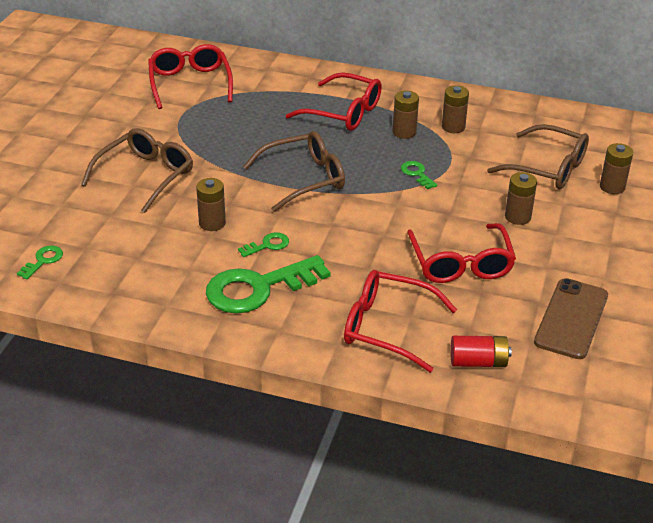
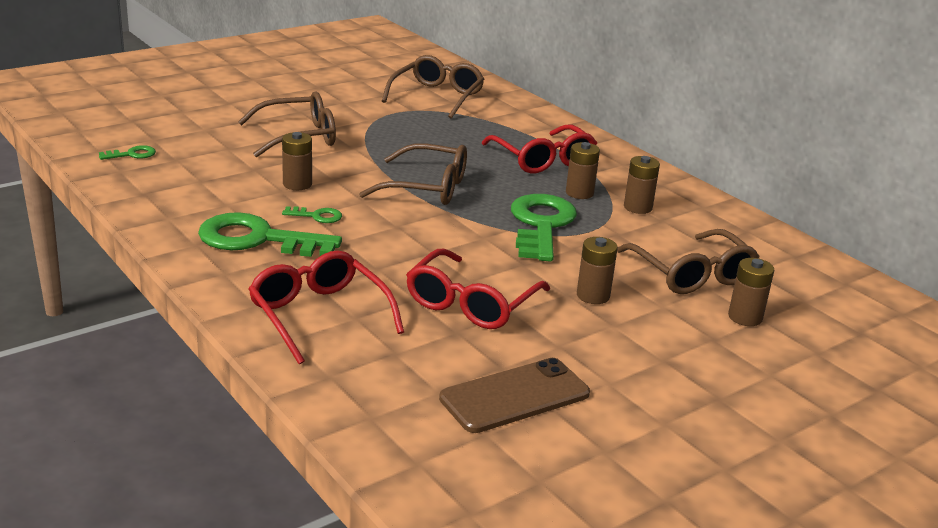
camera: 35 degrees right, 10 degrees down
(190, 83) = (437, 96): red glasses -> brown glasses
(417, 174) = (541, 225): green key -> green key, size x2.29
(478, 362) = (359, 381): red battery -> none

